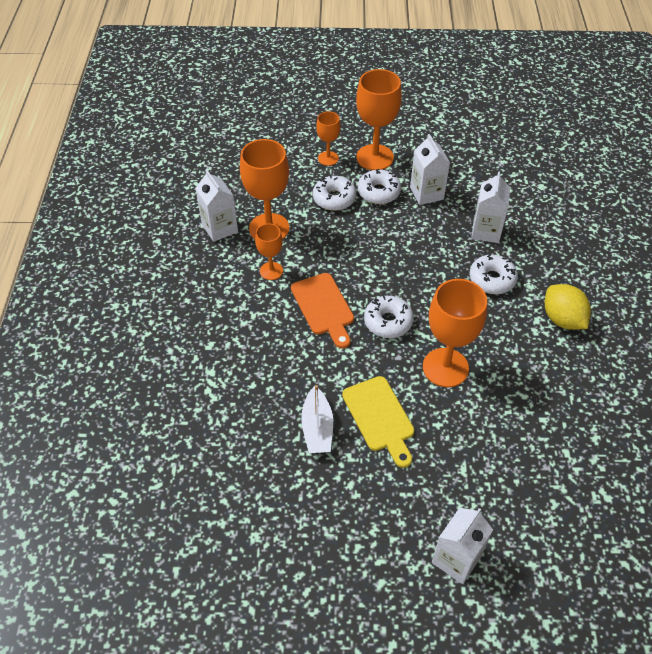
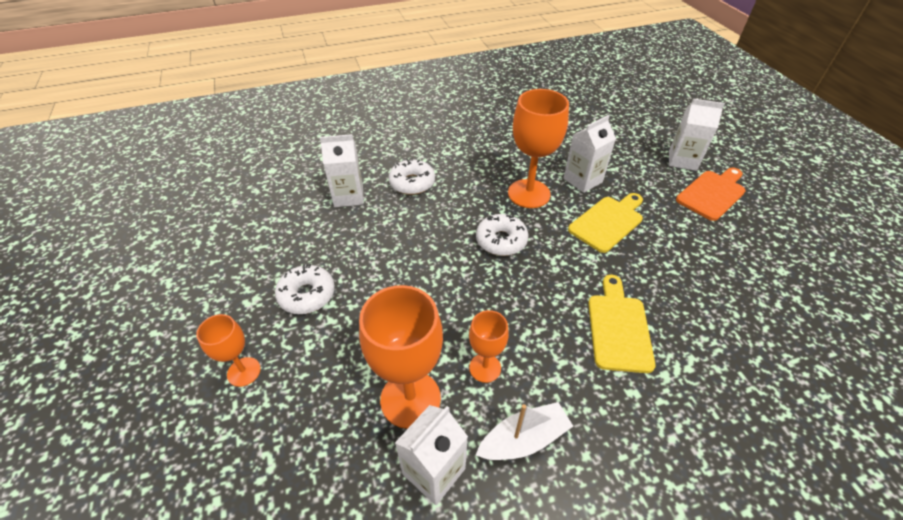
camera: 110 degrees left, 5 degrees down
(262, 363) = (618, 327): none -> yellow cutting board
(317, 428) = (652, 260): white boat -> white boat (523, 439)
(324, 307) = (512, 296): orange cutting board -> orange cutting board (712, 193)
(334, 198) = (329, 339): white donut -> none
(375, 157) = (237, 316): orange goblet -> none
(426, 193) = (300, 251): white carton -> white carton (582, 180)
(562, 319) = (438, 140): yellow lemon -> none

